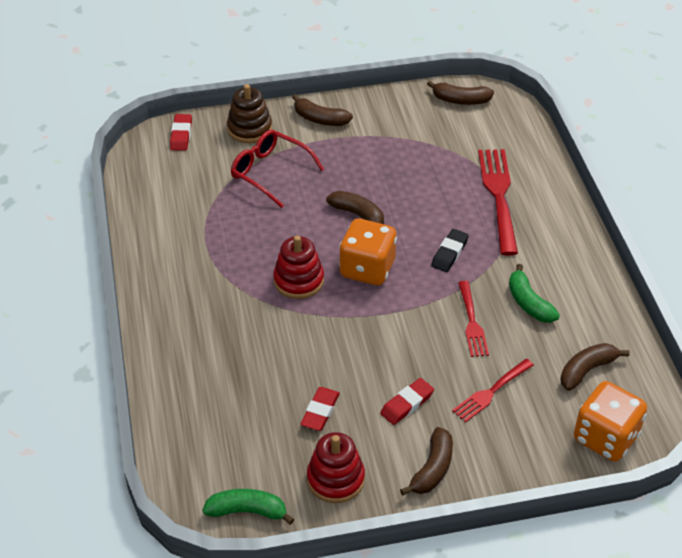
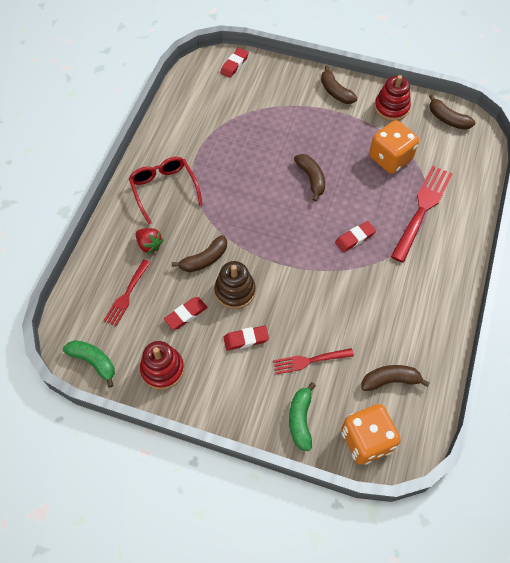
camera: 30 degrees right, 15 degrees up
(221, 360) = (149, 245): none -> red strawberry
(249, 129) = (282, 79): brown stacking toy -> brown stacking toy (235, 291)
(270, 172) = (273, 119): red glasses -> red glasses (164, 189)
(298, 280) = (237, 210): red stacking toy -> red stacking toy (391, 108)
(367, 269) = (289, 223): orange dice -> orange dice (390, 158)
(432, 469) = (229, 397): brown banana -> brown banana (204, 259)
(449, 253) = (355, 238): black eraser -> red eraser
(472, 322) = (333, 300): red fork -> red fork (127, 295)
(529, 303) = (385, 305): green banana -> green banana (300, 419)

